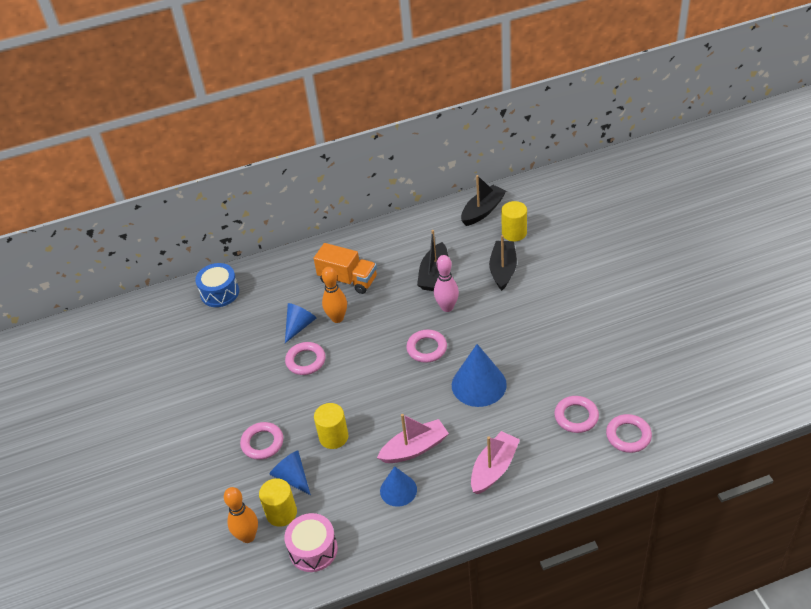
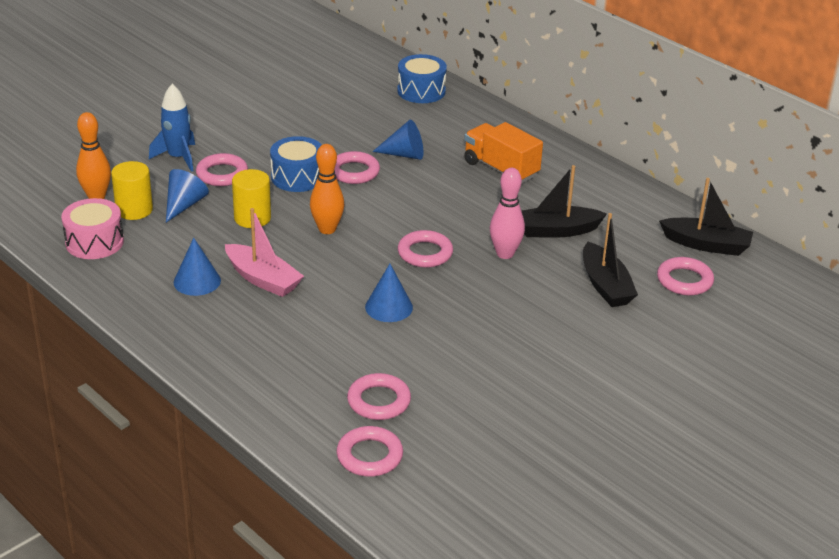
camera: 60 degrees right, 10 degrees down
(221, 467) = (178, 158): none -> blue rocket
(294, 396) = (297, 177): none -> blue drum
(337, 318) = (433, 177): orange bowling pin -> orange bowling pin (327, 229)
(348, 280) = (501, 169): orange truck -> orange truck turned 135 degrees clockwise
(479, 384) = (389, 307): blue cone -> blue cone, size x0.63
(494, 468) = (260, 347): pink boat -> none
(503, 270) = (605, 285): black boat -> black boat turned 90 degrees clockwise
(514, 233) = (684, 280): yellow cylinder -> pink ring

